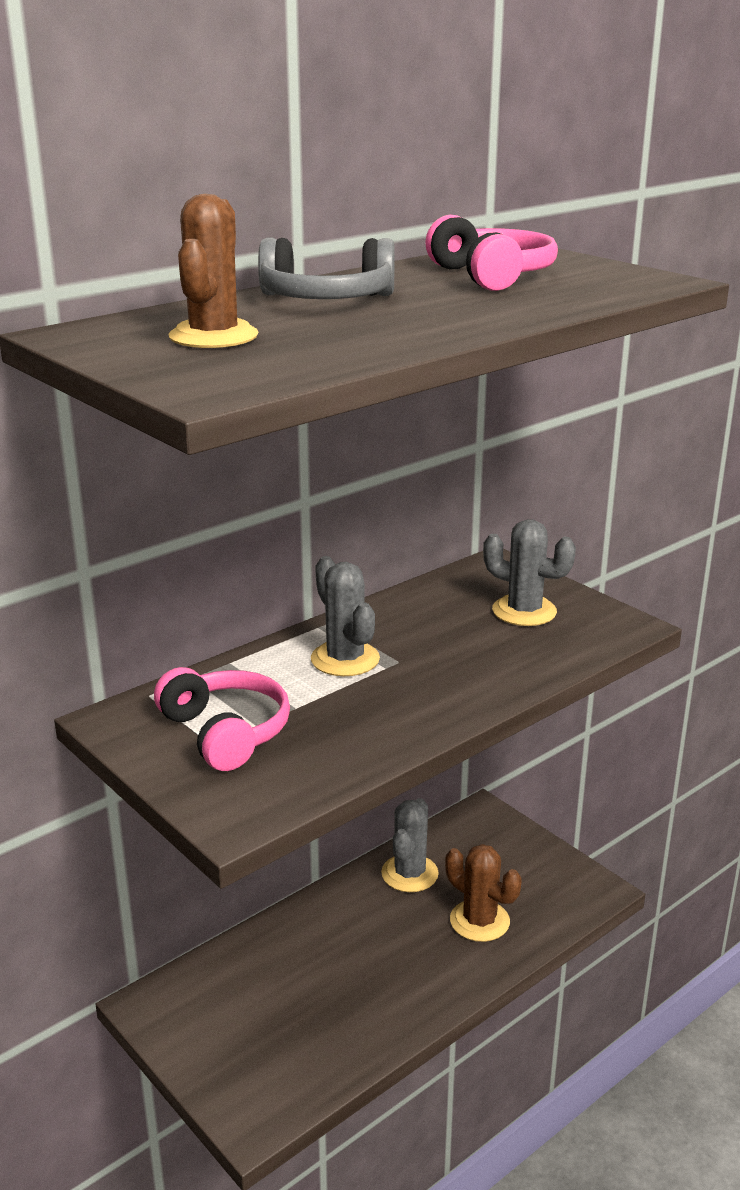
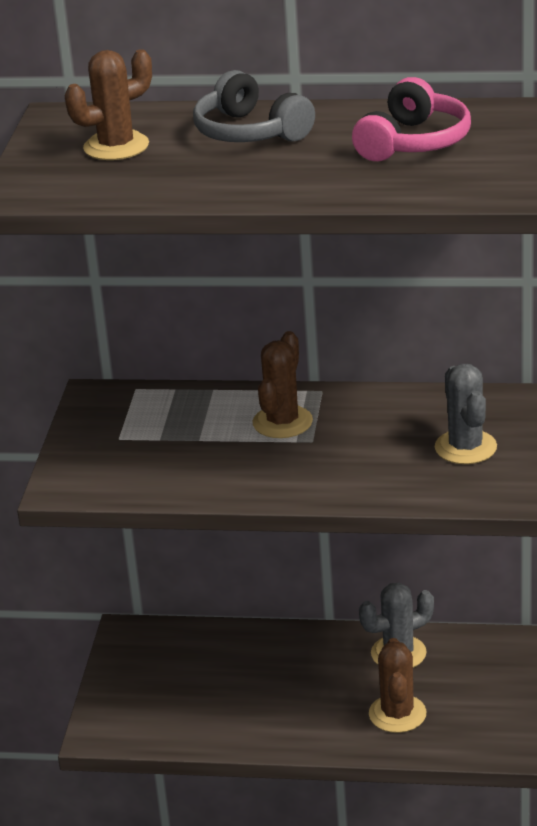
camera: 50 degrees right, 5 degrees up
(225, 732) = (136, 435): pink headphones -> none
(345, 659) = (282, 422): grey cactus -> brown cactus

